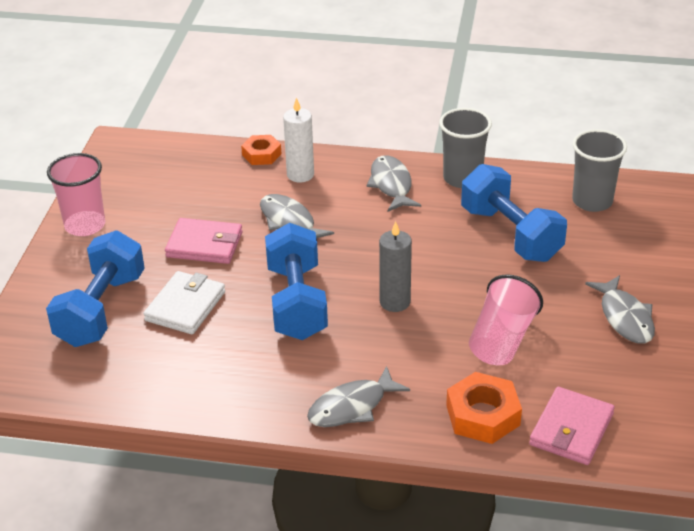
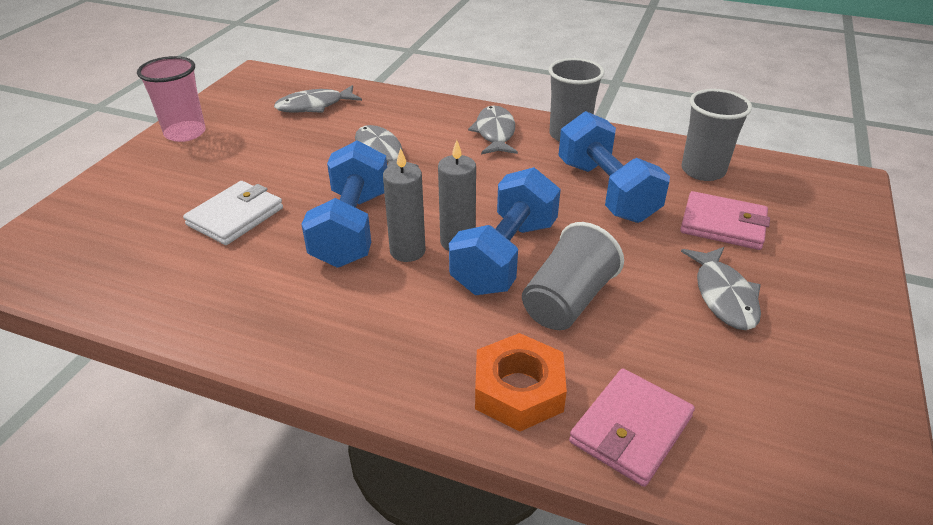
camera: 10 degrees right, 0 degrees up
(101, 309) = (150, 208): blue dumbbell -> blue dumbbell (505, 256)
(204, 245) = (287, 162): pink wallet -> pink wallet (723, 225)
(261, 154) = (380, 95): orange nut -> none
(300, 175) = (409, 115): white candle -> none
(352, 407) = (361, 353): grey fish -> grey fish (314, 106)
(354, 316) = (407, 251): none -> grey candle
(502, 340) = (567, 301): pink cup -> grey cup

